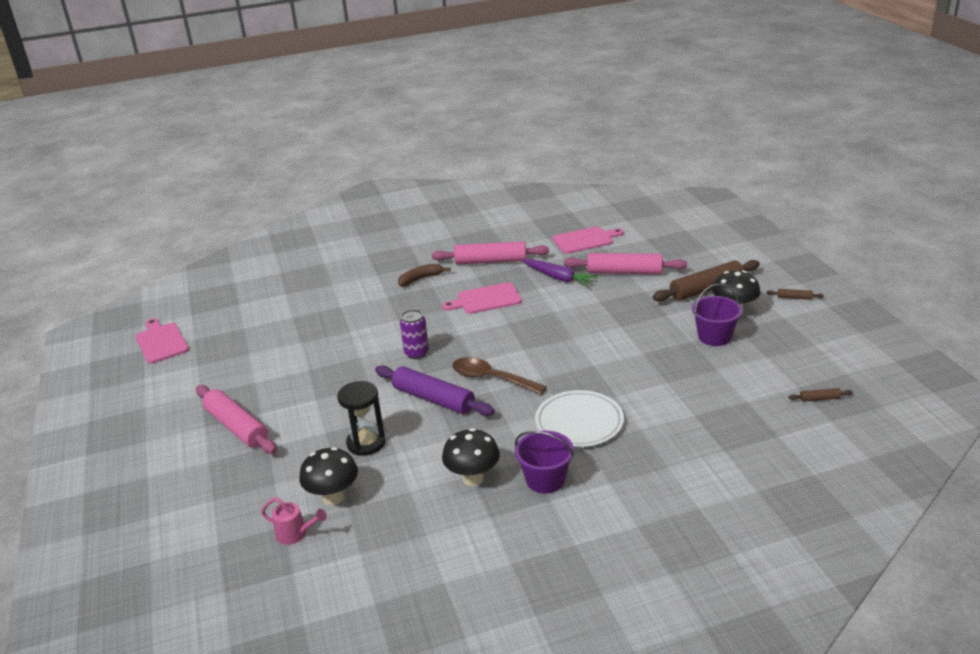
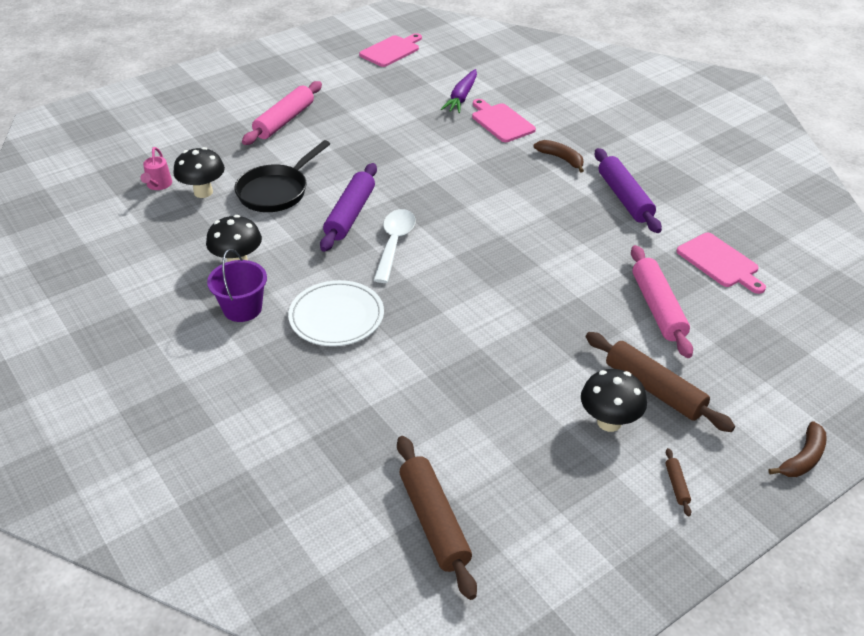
camera: 70 degrees right, 10 degrees up
(366, 443) = (276, 191): black hourglass -> black pan
(416, 353) = (422, 187): purple can -> none
(486, 299) = (541, 211): pink cutting board -> pink cutting board (501, 122)
(490, 261) = (624, 198): pink rolling pin -> purple rolling pin
(491, 378) = (394, 243): brown spoon -> white spoon
(559, 278) = (614, 256): purple carrot -> purple carrot (461, 97)
(714, 337) = (540, 408): purple bucket -> none
(776, 252) = (803, 458): none -> brown banana
(819, 399) = (434, 521): brown rolling pin -> brown rolling pin, size x2.38

